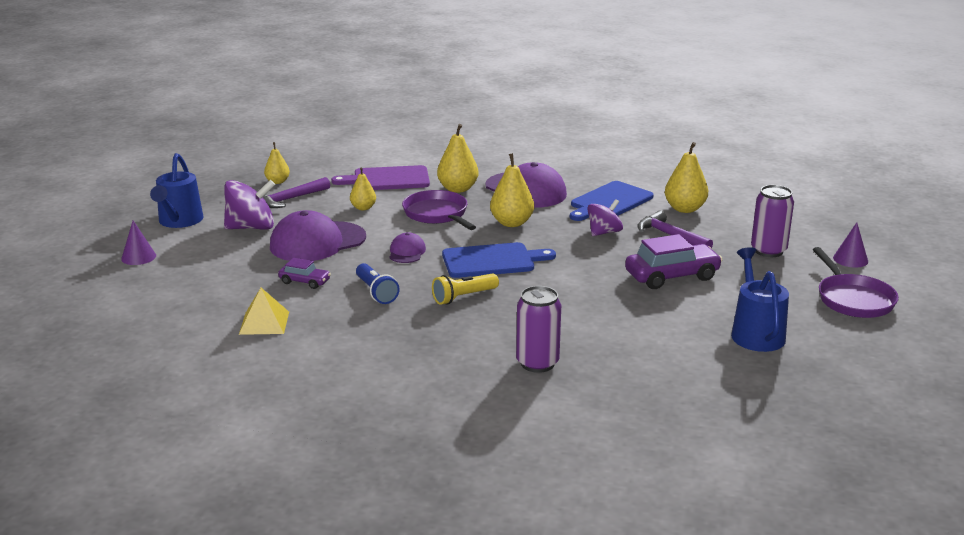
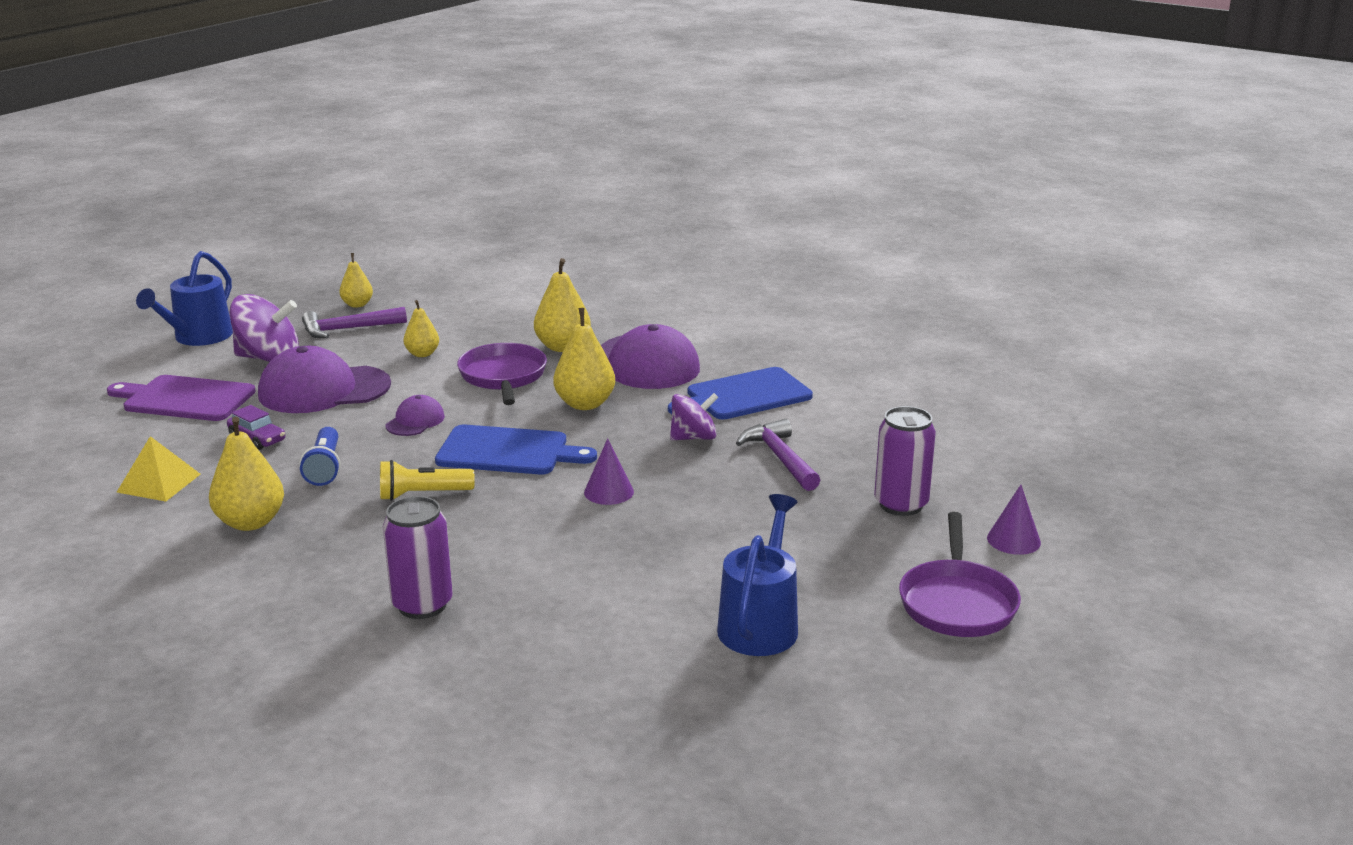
camera: 20 degrees right, 0 degrees up
(138, 257) = (110, 374): purple cone -> purple cone (609, 492)
(387, 179) = (489, 321): purple cutting board -> purple cutting board (184, 399)
(672, 276) = (724, 517): purple car -> none
(684, 209) = (839, 422): yellow pear -> yellow pear (250, 522)

